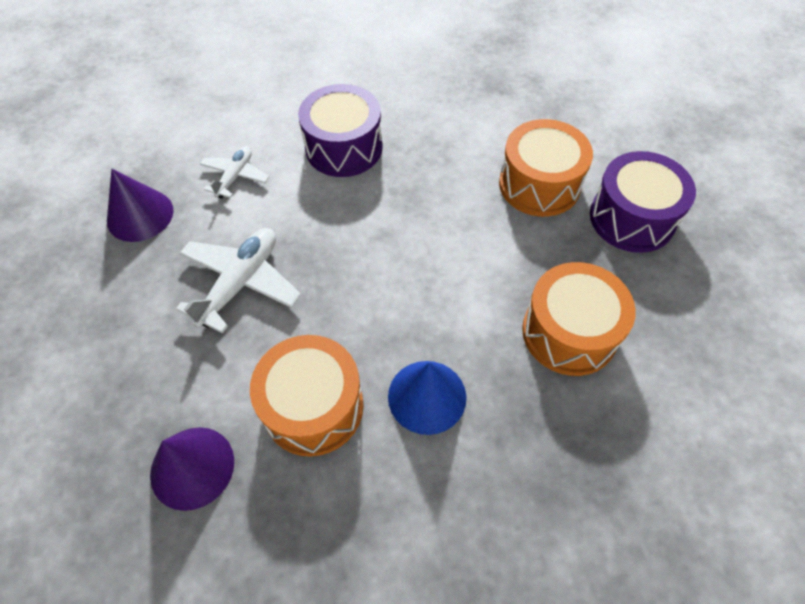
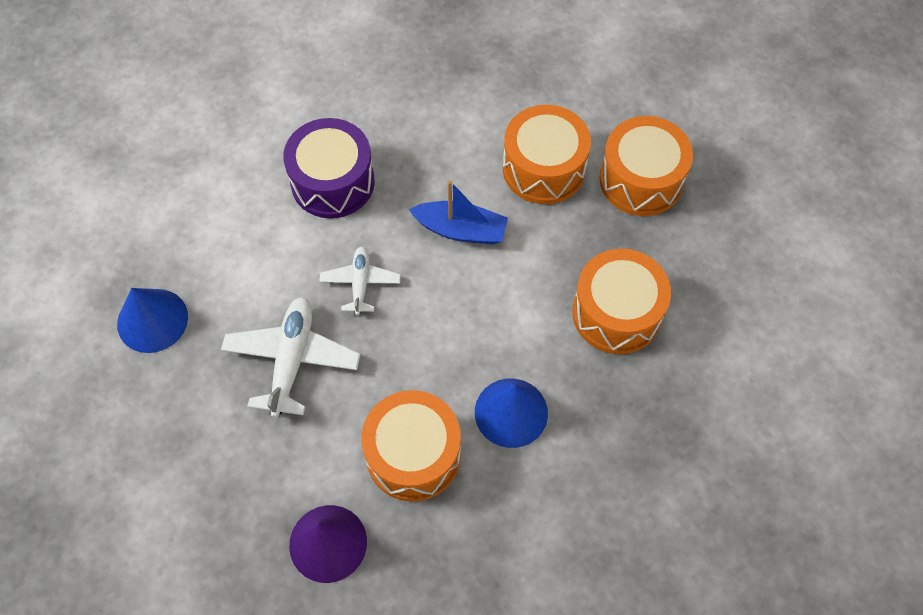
camera: 20 degrees left, 5 degrees up
(140, 215) = (152, 320): purple cone -> blue cone
(235, 176) = (232, 247): white plane -> white plane (360, 283)
(442, 215) = (461, 230): none -> blue boat
(632, 218) = (641, 180): purple drum -> orange drum

